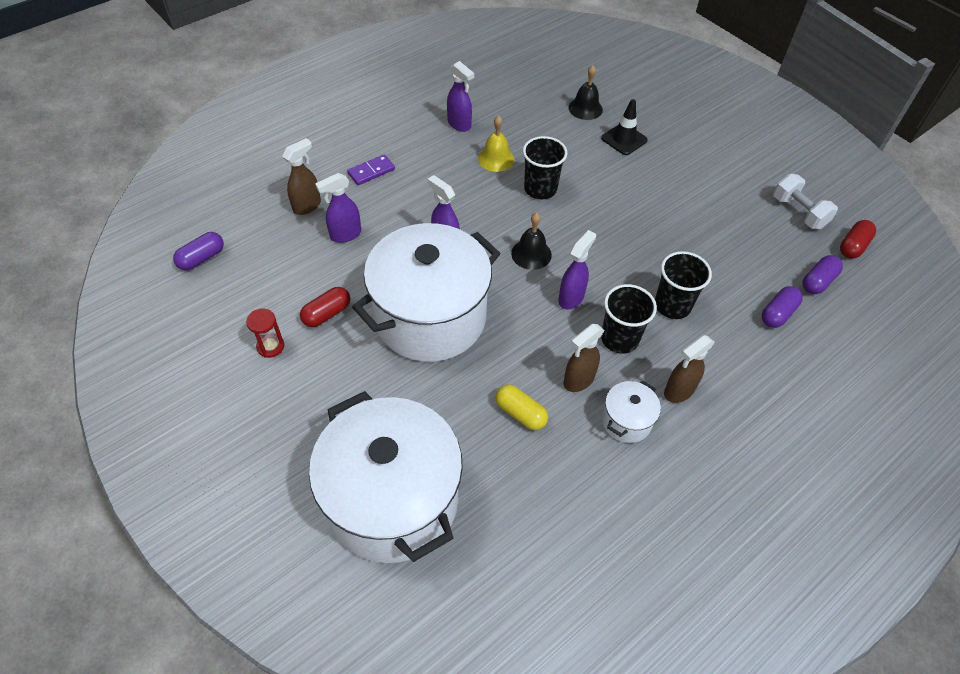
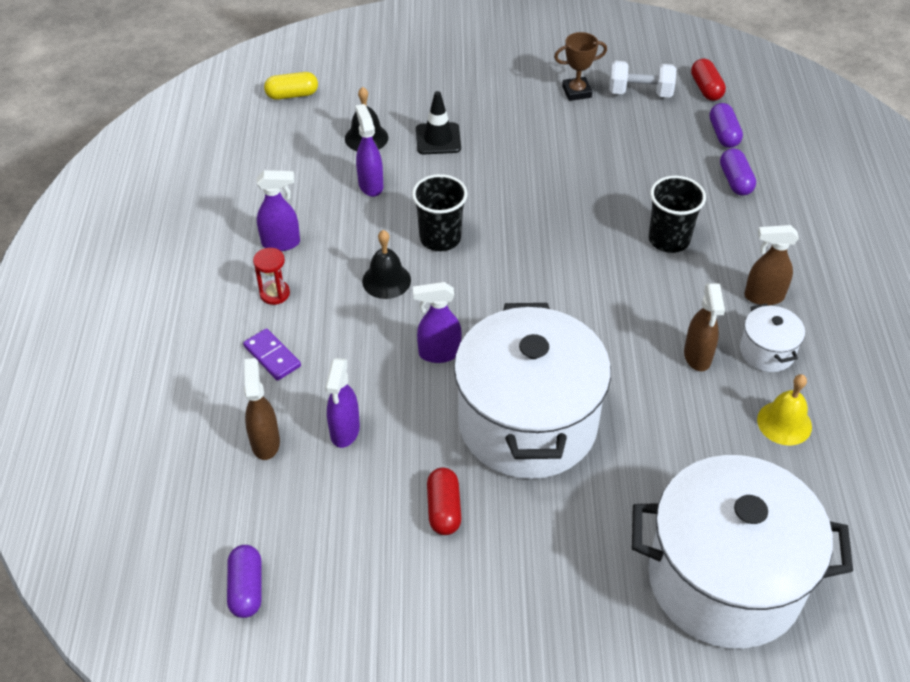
camera: 50 degrees left, 5 degrees down
(270, 346) = (444, 586): red hourglass -> red hourglass (274, 293)
(371, 171) = (272, 356): purple domino -> purple domino turned 45 degrees counterclockwise
(496, 159) = (363, 245): yellow bell -> yellow bell (784, 423)
(520, 413) = (700, 421): yellow capsule -> yellow capsule (292, 95)
(531, 254) = (518, 297): black bell -> black bell (386, 280)
(571, 298) = (599, 302): purple spray bottle -> purple spray bottle (370, 185)
(619, 339) = (675, 298): black cup -> none
(678, 391) = (763, 297): brown spray bottle -> brown spray bottle turned 90 degrees clockwise
(754, 179) = (576, 92): none -> brown trophy

